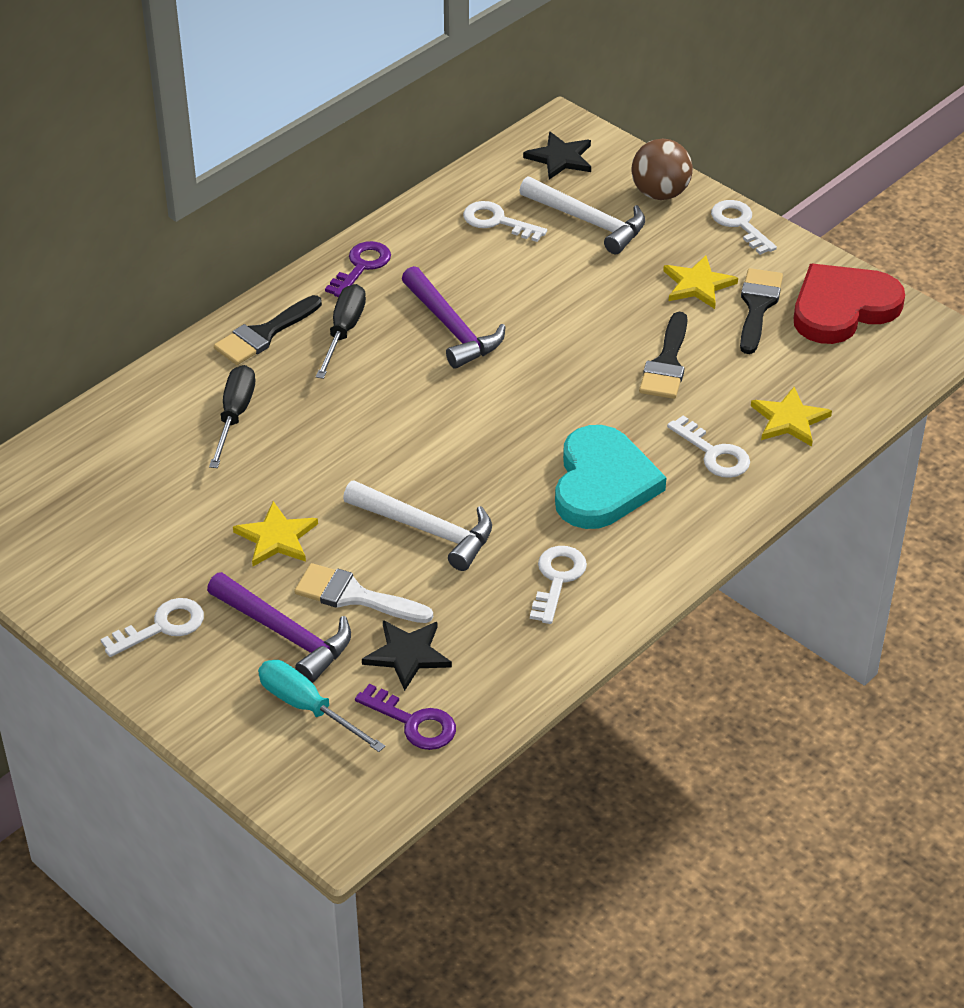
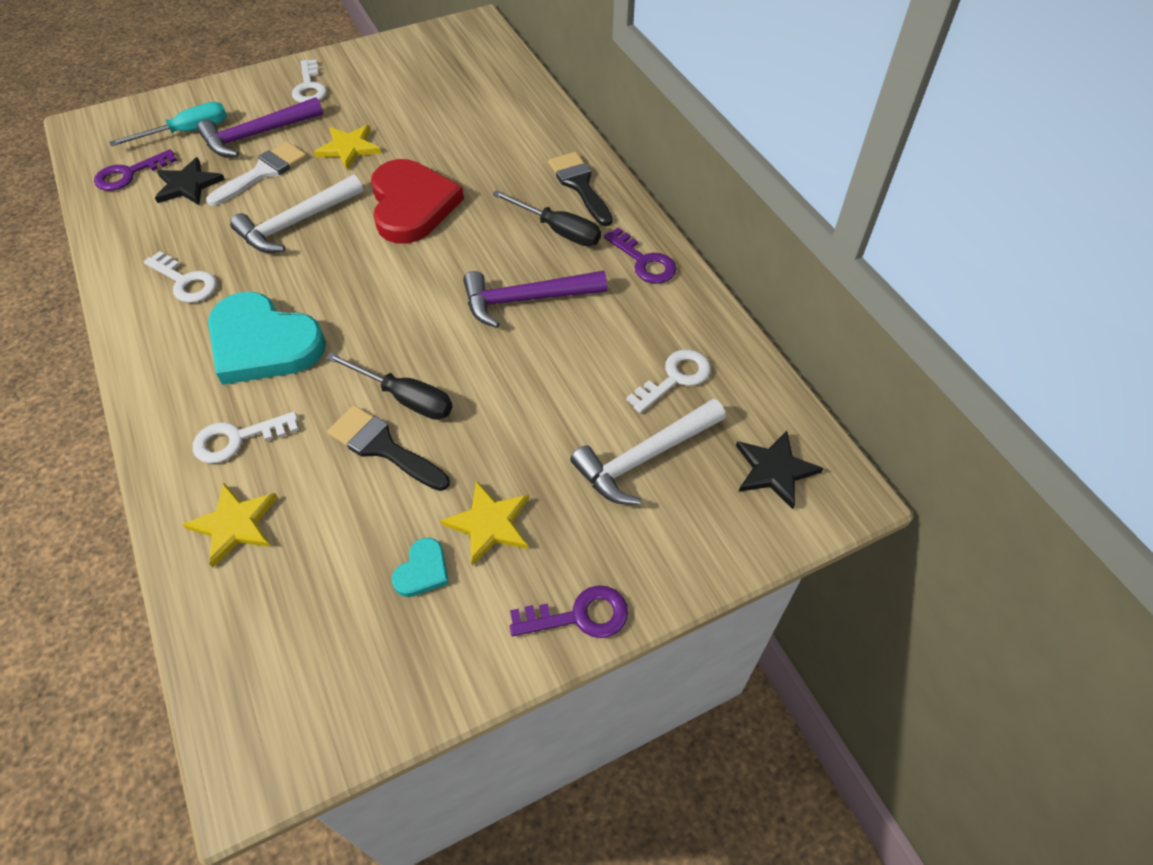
camera: 110 degrees right, 10 degrees up
(235, 416) = (491, 152): black screwdriver -> black screwdriver (405, 398)
(660, 193) = (672, 549): brown ball -> none
(740, 224) = (579, 616): white key -> purple key
(757, 306) = (422, 570): black brush -> turquoise heart
(842, 308) = (369, 667): red heart -> red heart (412, 205)

